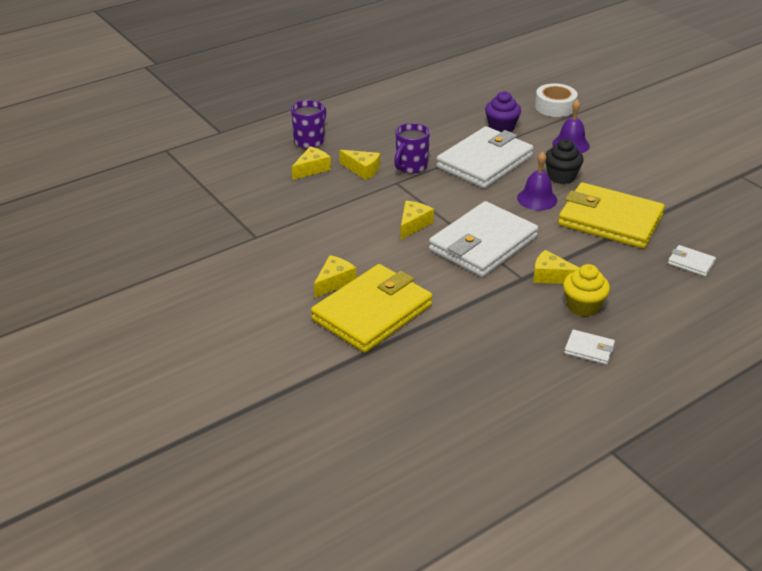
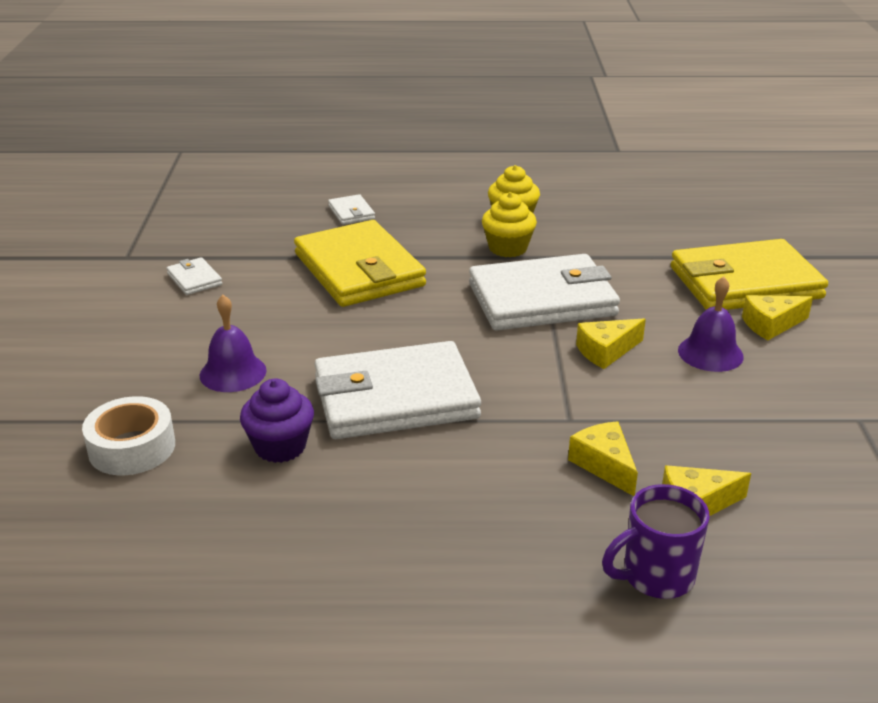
camera: 145 degrees left, 5 degrees down
(410, 166) = (518, 437): purple mug -> none
(537, 199) = (403, 321): purple bell -> purple bell (710, 353)
(551, 276) = (508, 248): yellow cheese -> yellow cupcake
(561, 177) = (326, 335): black cupcake -> none
(589, 349) = (553, 195): white wallet -> white wallet (194, 279)

